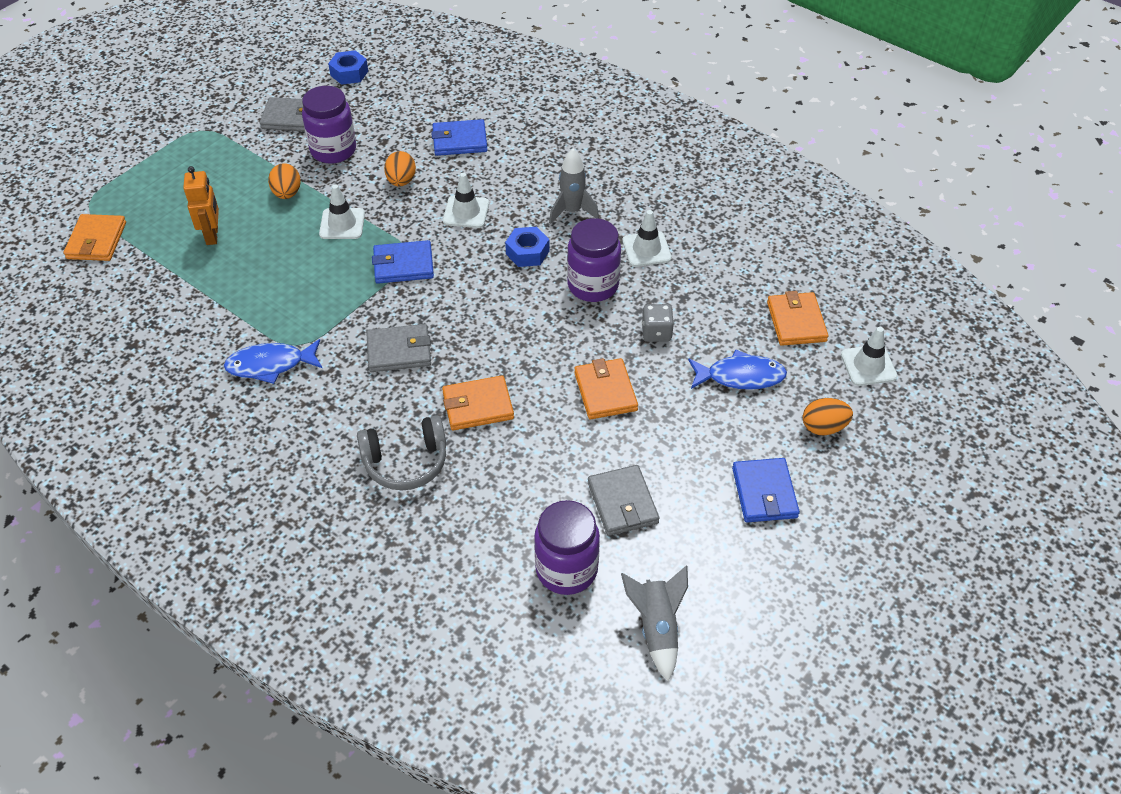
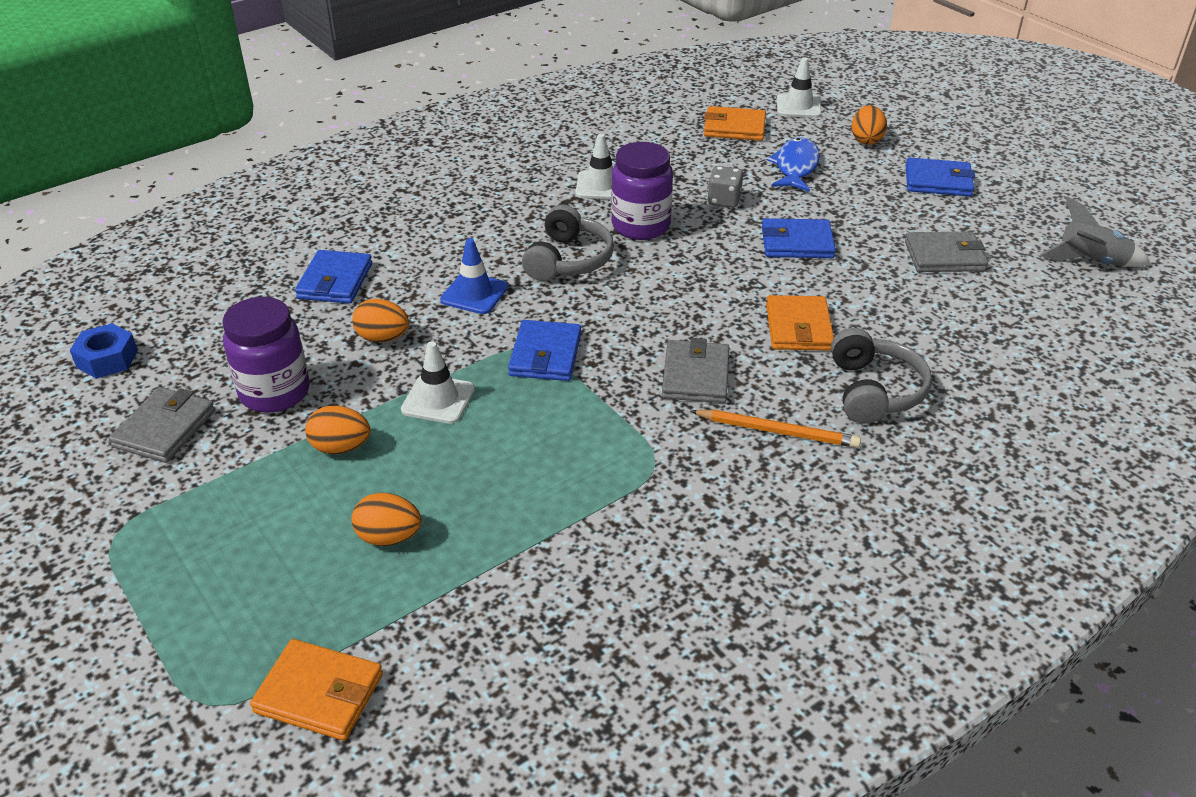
camera: 75 degrees left, 10 degrees down
(212, 235) = (389, 537): orange robot -> orange egg
(270, 365) = (686, 493): blue fish -> none
(344, 407) = (777, 431): none -> orange pencil
(466, 212) = (474, 294): white traffic cone -> blue traffic cone
(527, 252) = (568, 260): blue nut -> grey headphones
(566, 569) = (1026, 302): purple jar -> none
(572, 211) = (516, 220): grey rocket -> none
(605, 391) = (797, 243): orange wallet -> blue wallet

